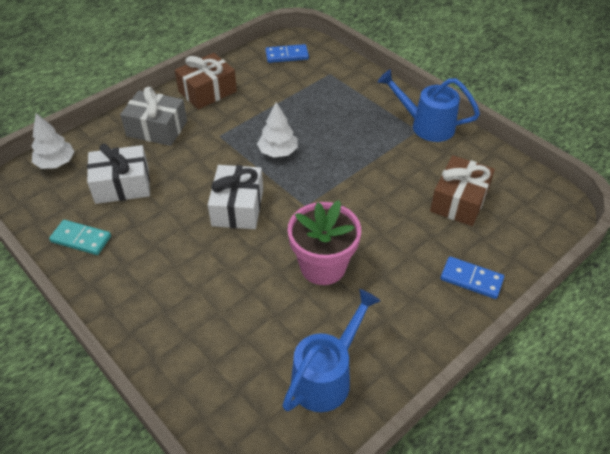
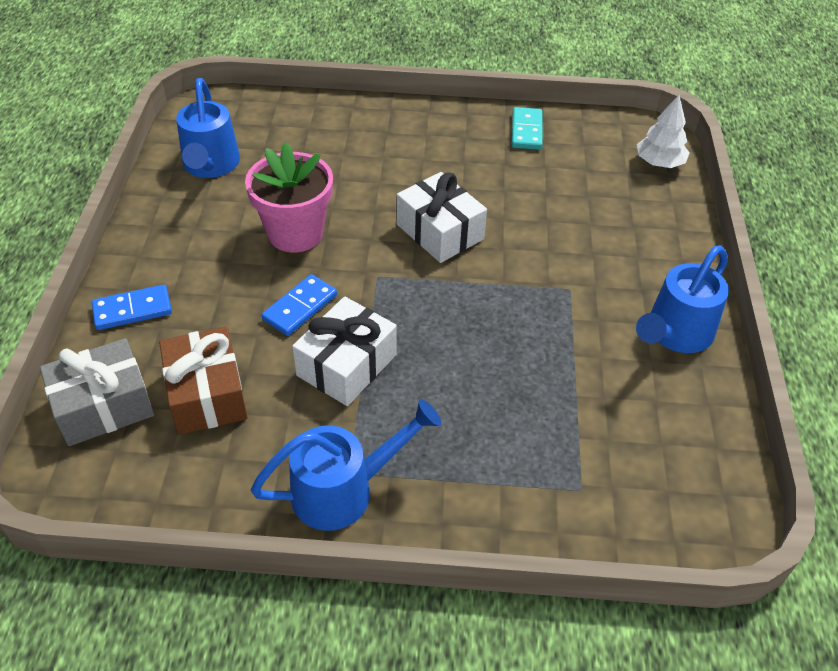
camera: 135 degrees right, 0 degrees up
(81, 239) = (526, 131): turquoise domino -> turquoise domino turned 60 degrees counterclockwise
(122, 185) = (571, 183): white gift -> white gift (347, 365)
(157, 128) = (641, 251): grey gift -> grey gift (104, 406)
(207, 91) = (675, 334): brown gift -> blue watering can
(278, 152) = (481, 314): white tree -> none
(287, 55) = (684, 477): blue domino -> blue domino (300, 307)

